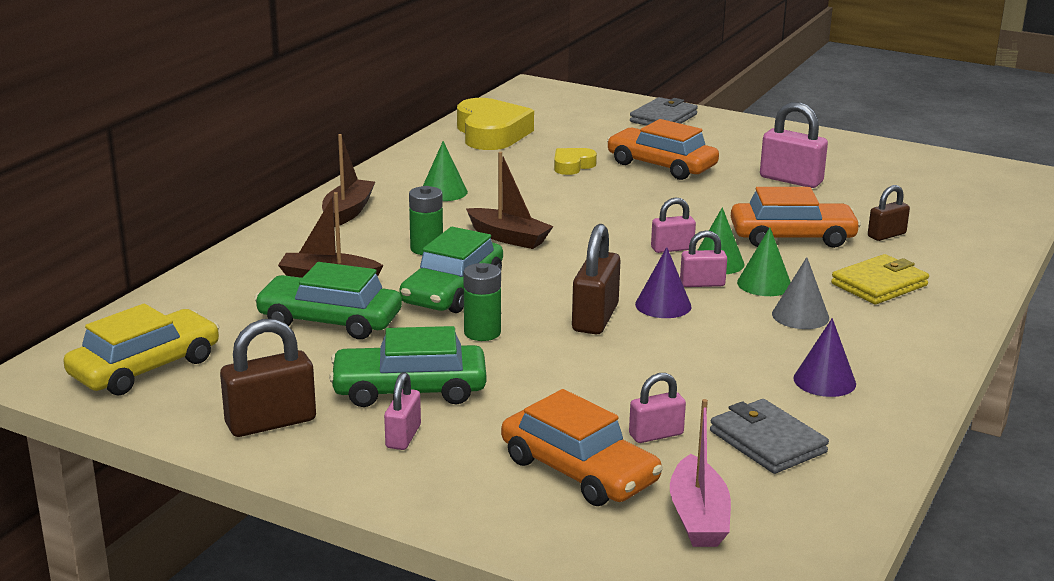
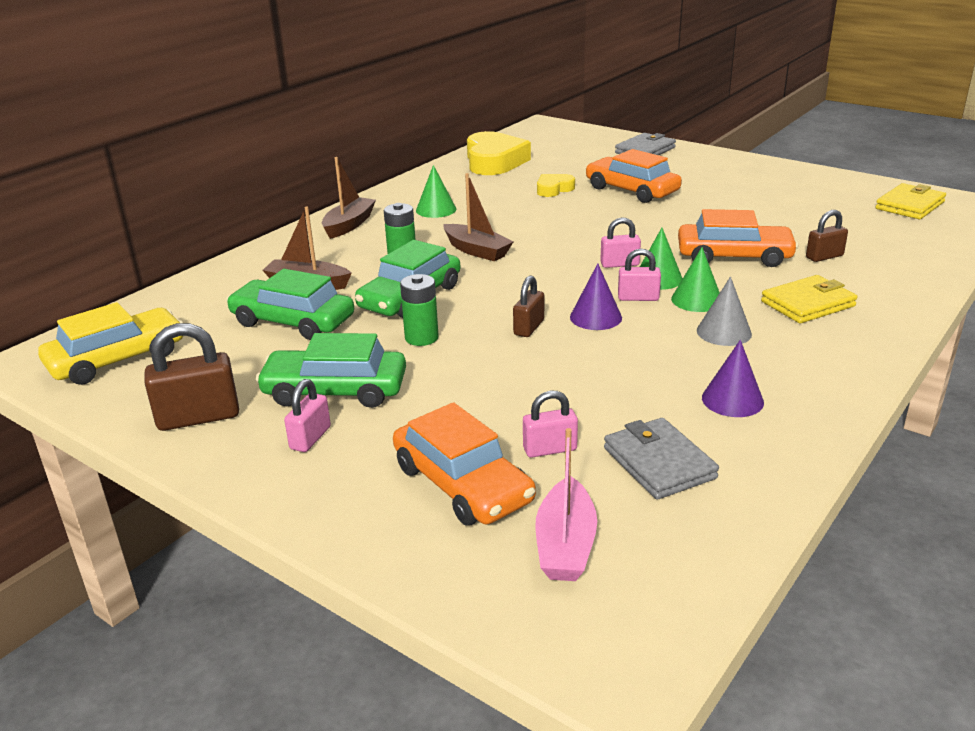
camera: 10 degrees right, 5 degrees up
(595, 318) = (529, 327): brown padlock -> brown padlock, size x0.61
(791, 180) = (745, 204): pink padlock -> none
(965, 178) = (910, 205): none -> yellow wallet

